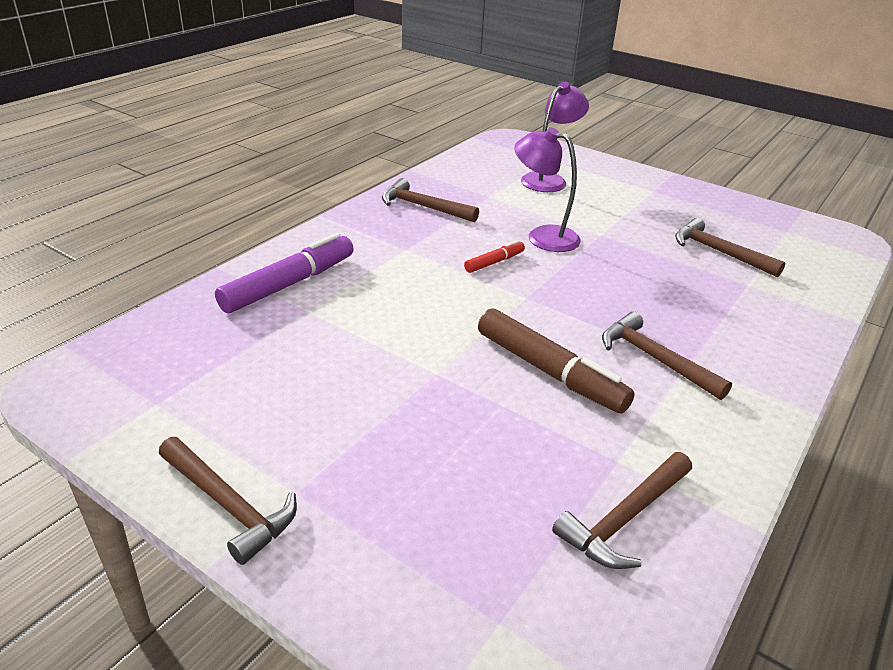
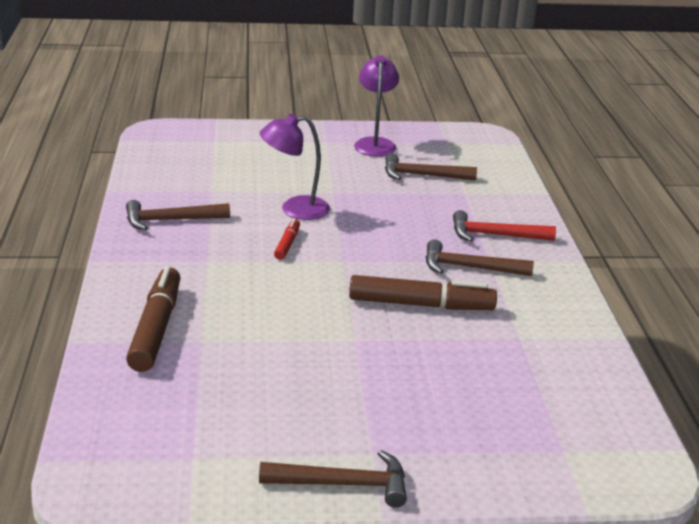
camera: 40 degrees left, 5 degrees down
(289, 284) = (156, 328): purple marker -> brown marker
(549, 180) = (238, 159): purple lamp -> purple lamp (375, 143)
(625, 519) = (559, 367): brown hammer -> none
(730, 339) = (495, 235): none -> red hammer

